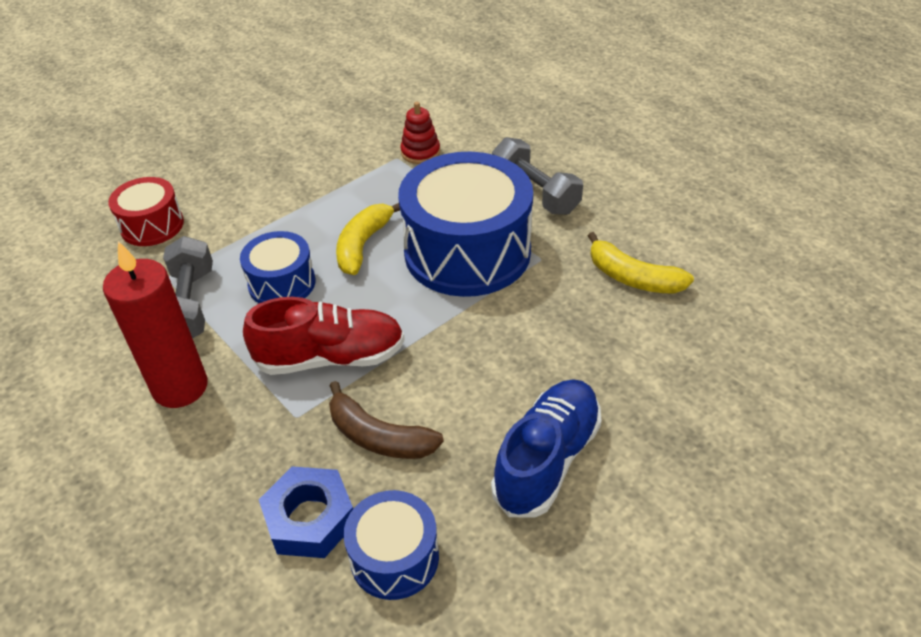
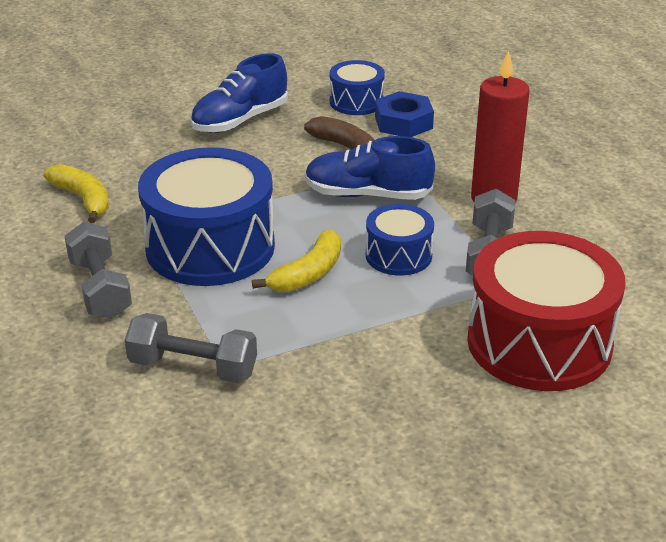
camera: 165 degrees left, 10 degrees down
(152, 225) = (539, 342): red drum -> red drum, size x1.95
(331, 357) = (367, 195): red shoe -> blue shoe
(420, 152) = (193, 367): red stacking toy -> grey dumbbell

